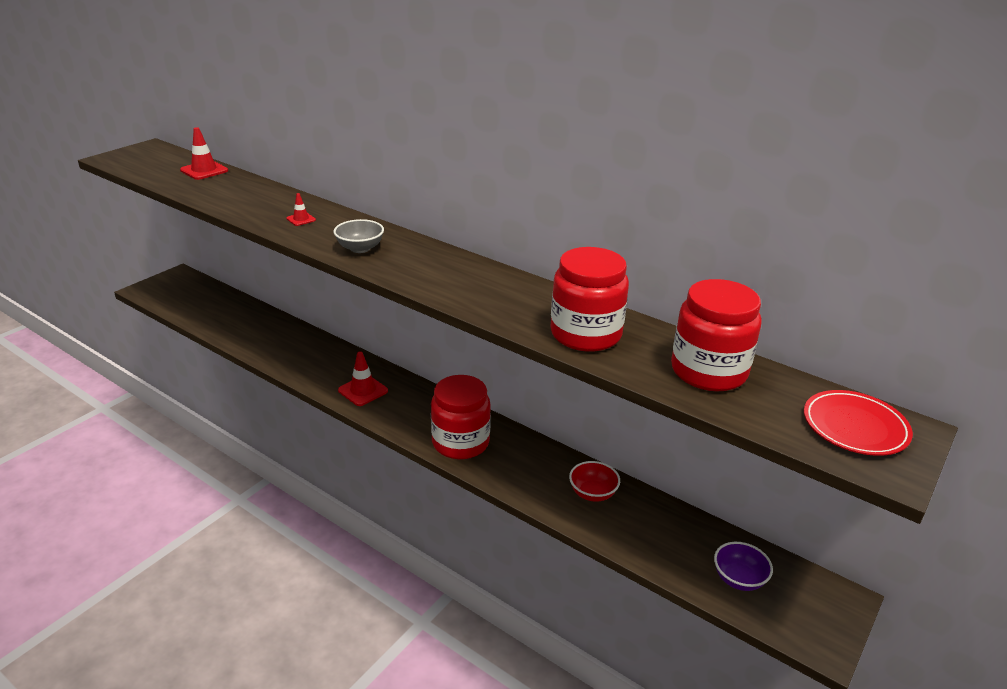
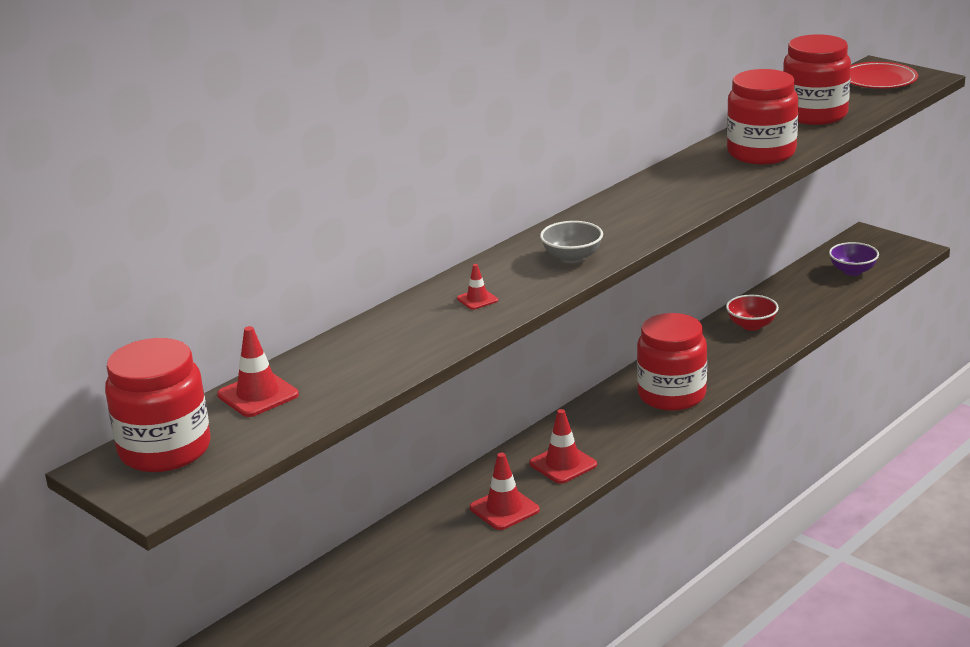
camera: 80 degrees left, 5 degrees down
(158, 156) = (165, 450): none -> red jar
(311, 368) = (504, 509): none -> red traffic cone

